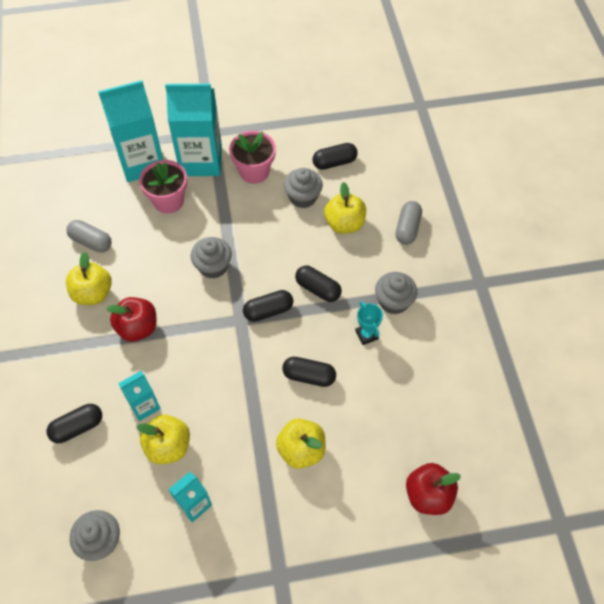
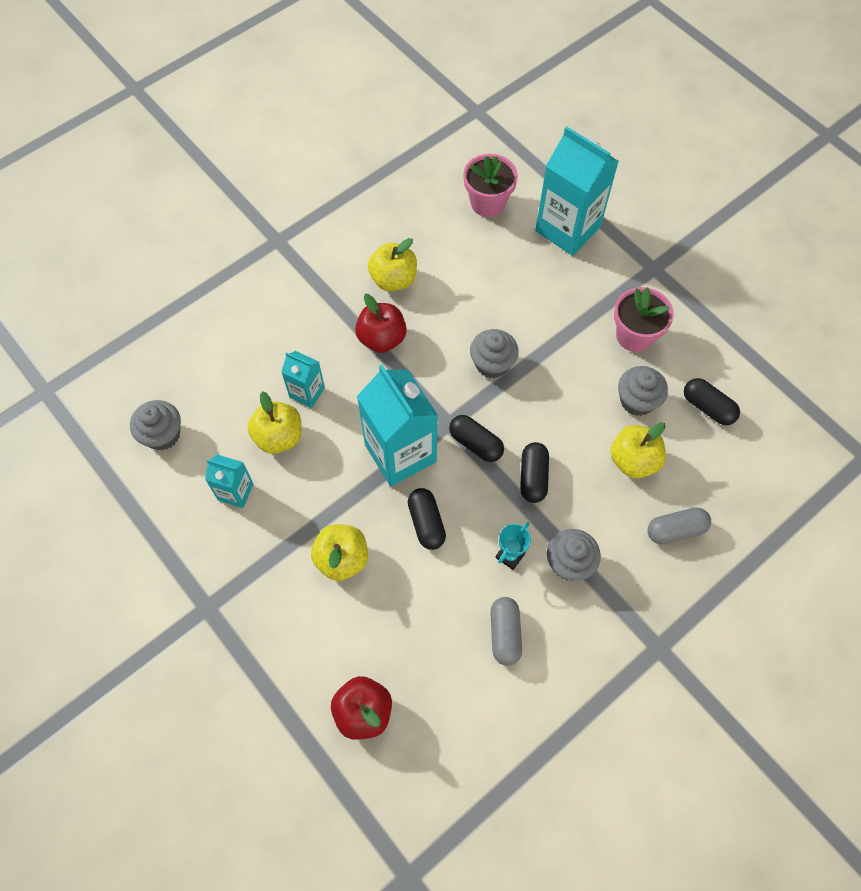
camera: 60 degrees right, 5 degrees up
(77, 427) = (254, 351): black capsule -> none
(91, 242) = (447, 243): grey capsule -> grey capsule (505, 634)
(168, 201) = (540, 279): pink flower pot -> pink flower pot (488, 203)
(201, 160) = (610, 279): turquoise carton -> turquoise carton (400, 453)

